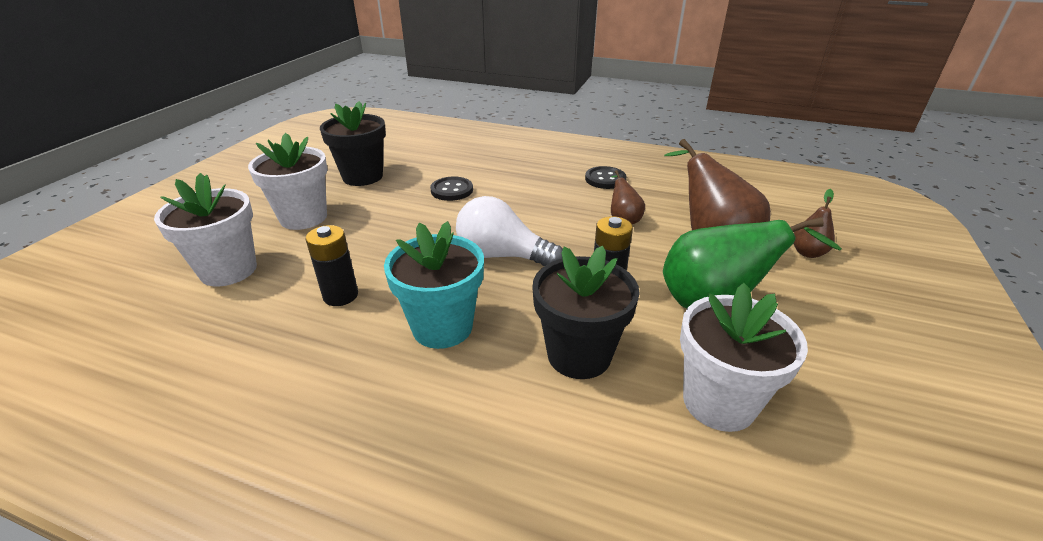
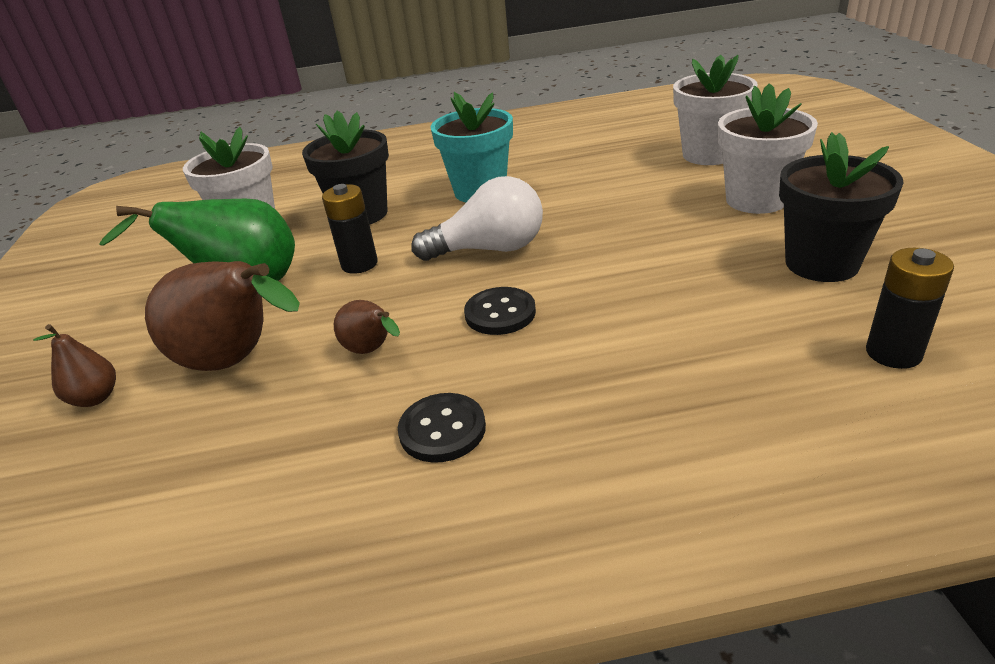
camera: 155 degrees right, 0 degrees up
(340, 295) = (587, 176): black battery -> black battery (893, 353)
(452, 190) = (662, 296): black button -> black button (500, 313)

